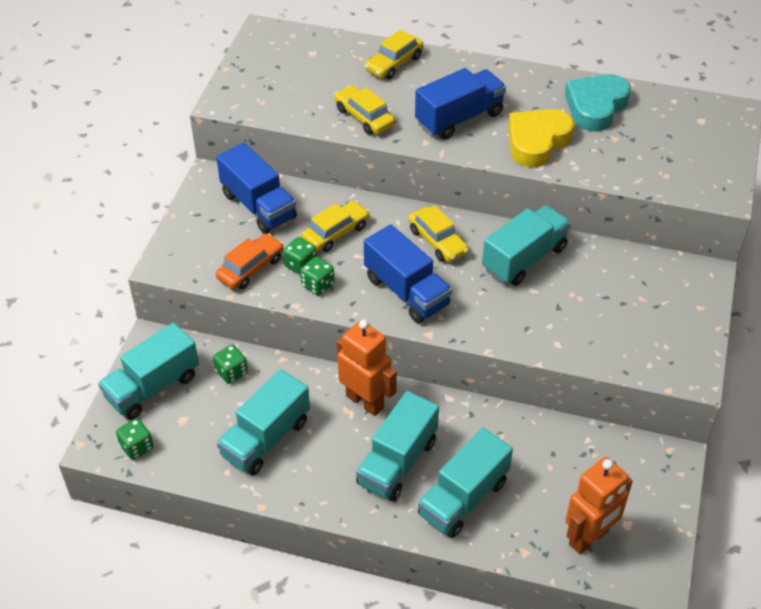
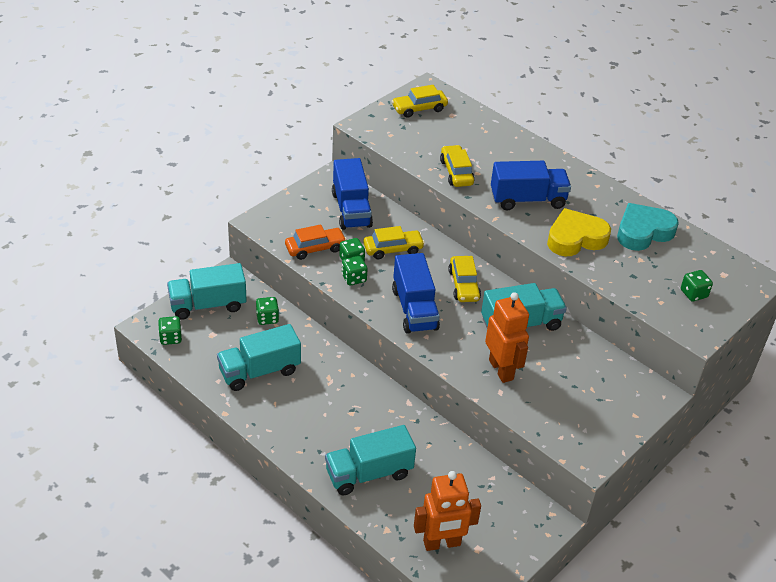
camera: 25 degrees right, 5 degrees down
(365, 401) = (346, 378): orange robot -> orange robot (501, 370)
(394, 63) = (508, 144): yellow car -> yellow car (419, 109)
(397, 462) = (339, 428): turquoise truck -> none
(689, 153) = (693, 294): none -> green dice

